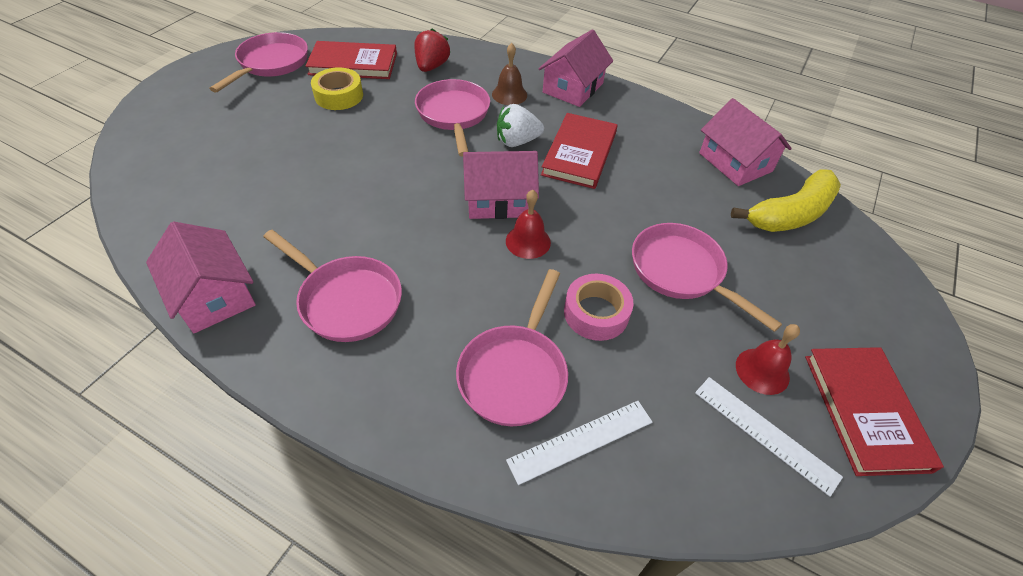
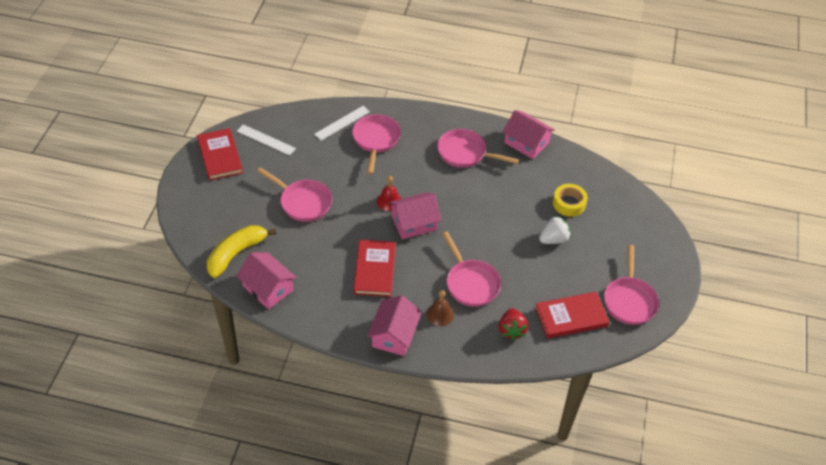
camera: 165 degrees right, 0 degrees up
(339, 96) = (558, 281): yellow tape -> yellow tape (569, 203)
(517, 141) = (418, 270): white strawberry -> white strawberry (553, 239)
(596, 313) = (345, 172): pink tape -> none
(762, 371) = (264, 163): red bell -> none

